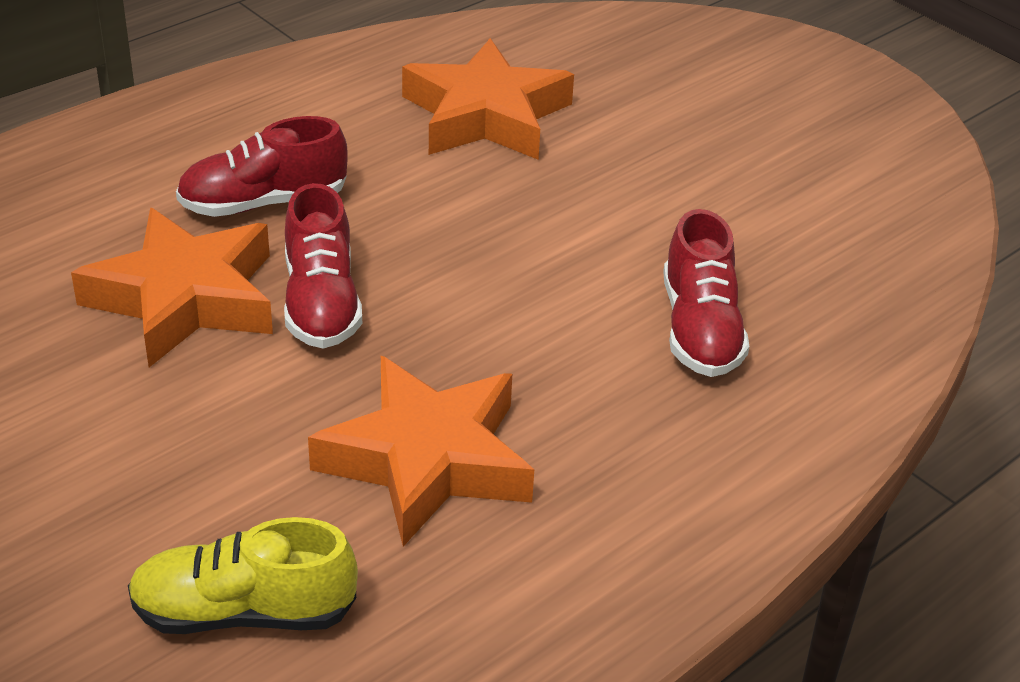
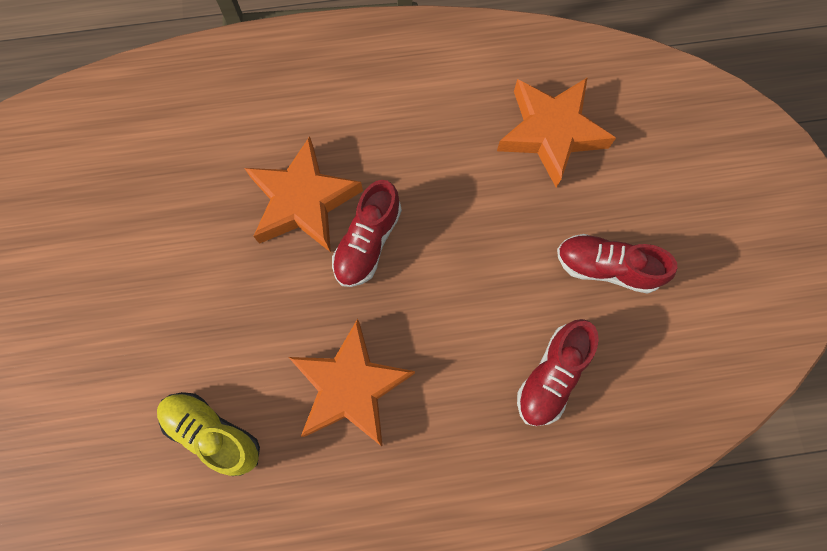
camera: 35 degrees right, 35 degrees up
(263, 203) = (384, 145): red shoe -> red shoe (606, 267)

